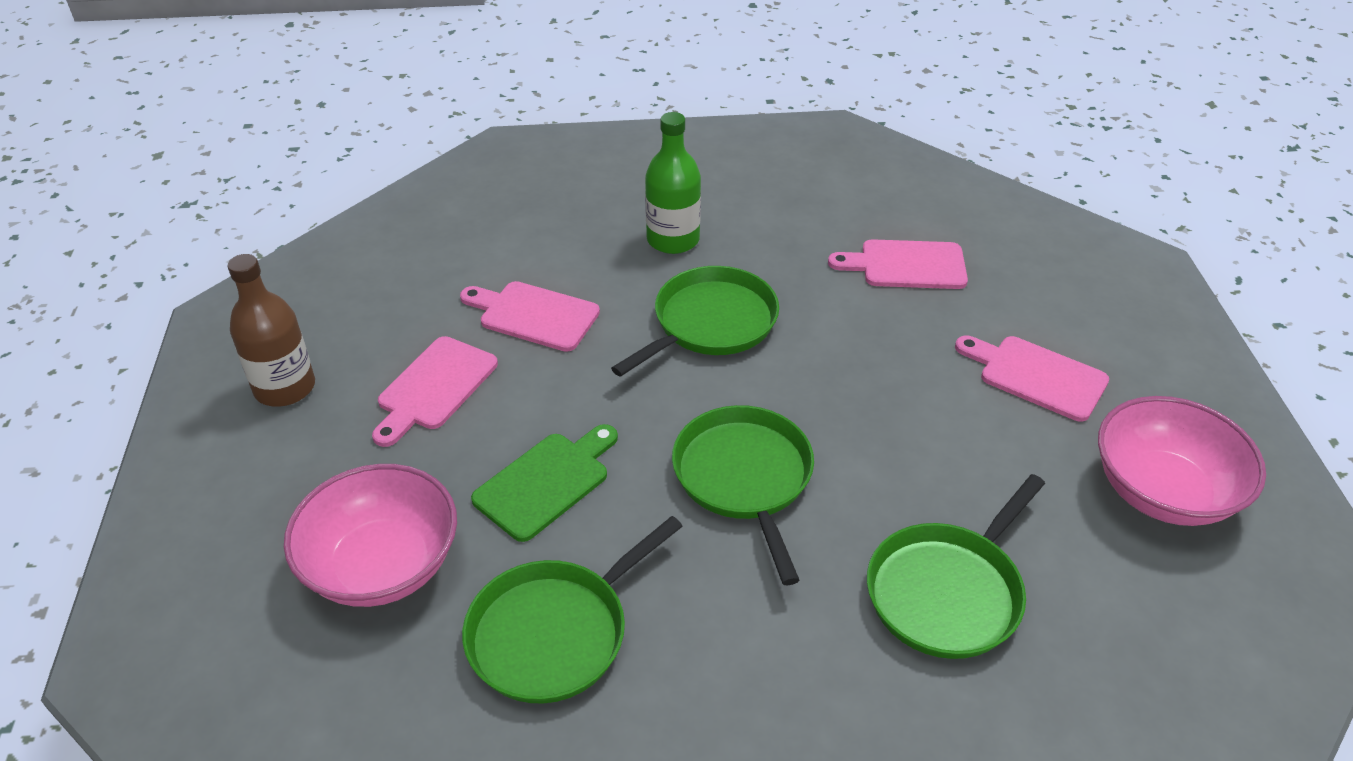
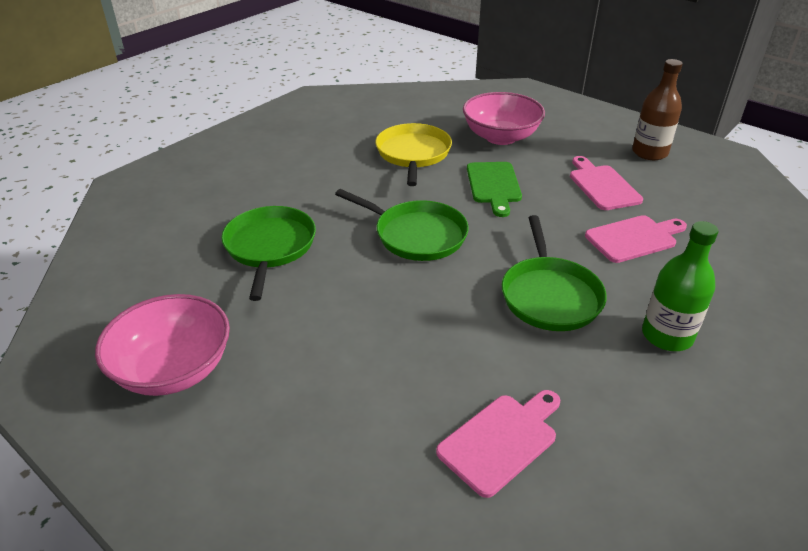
camera: 135 degrees right, 5 degrees down
(554, 633) = (413, 154): green pan -> yellow pan
(1036, 376) = (313, 402): pink cutting board -> none

